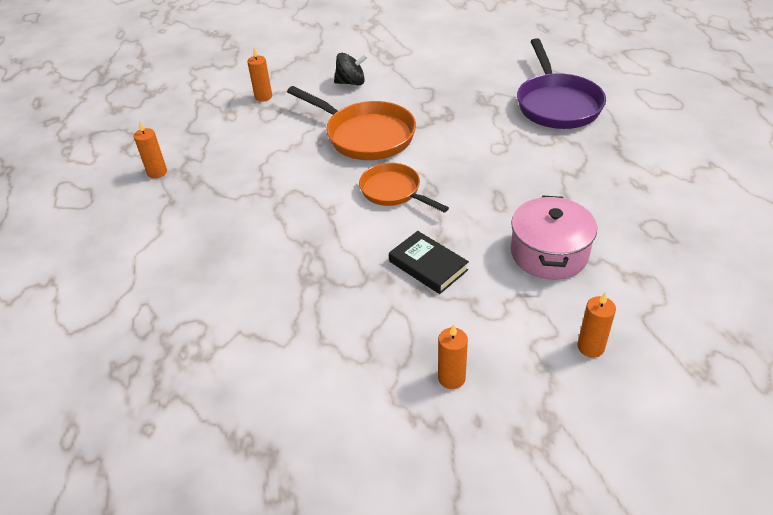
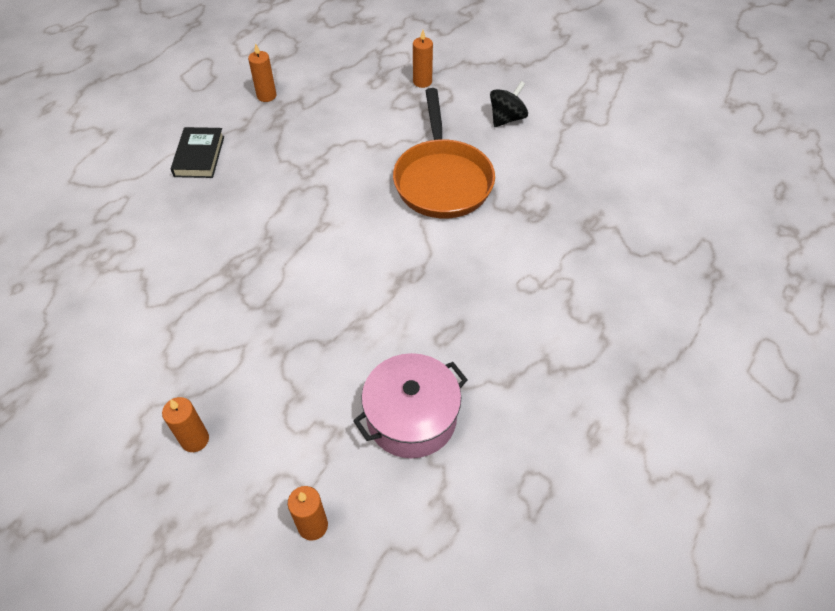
camera: 45 degrees right, 10 degrees up
(351, 82) = (506, 118): black spinning top -> black spinning top turned 90 degrees counterclockwise
(393, 191) = (386, 250): orange pan -> none
(428, 266) = (313, 337): black book -> black book (199, 156)
(557, 104) = (653, 286): purple pan -> none

